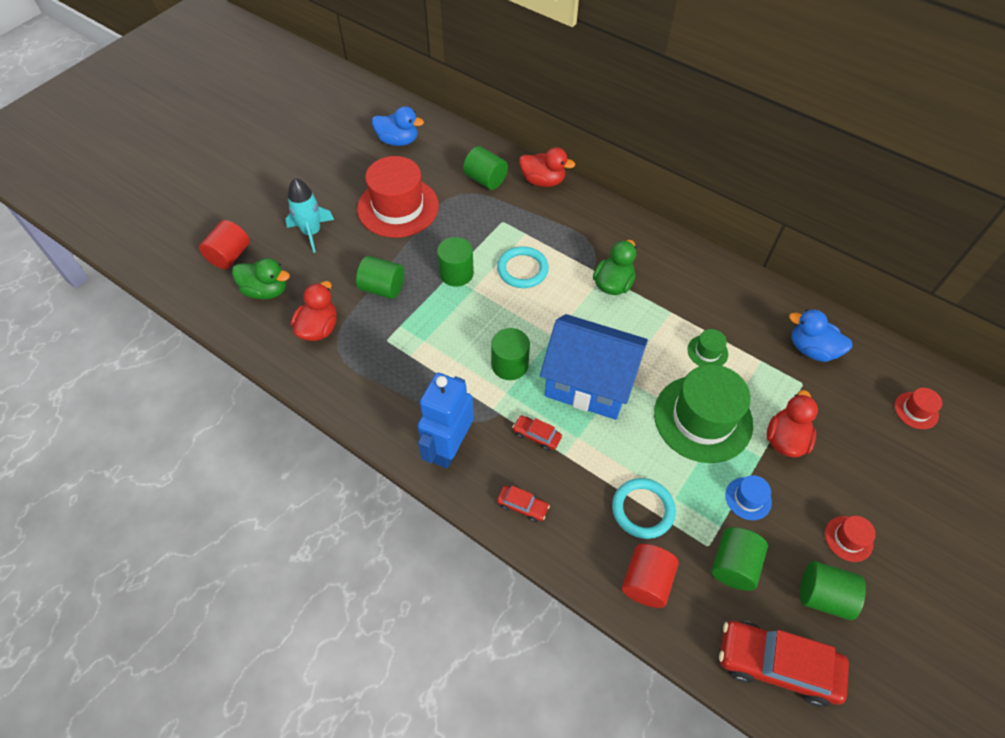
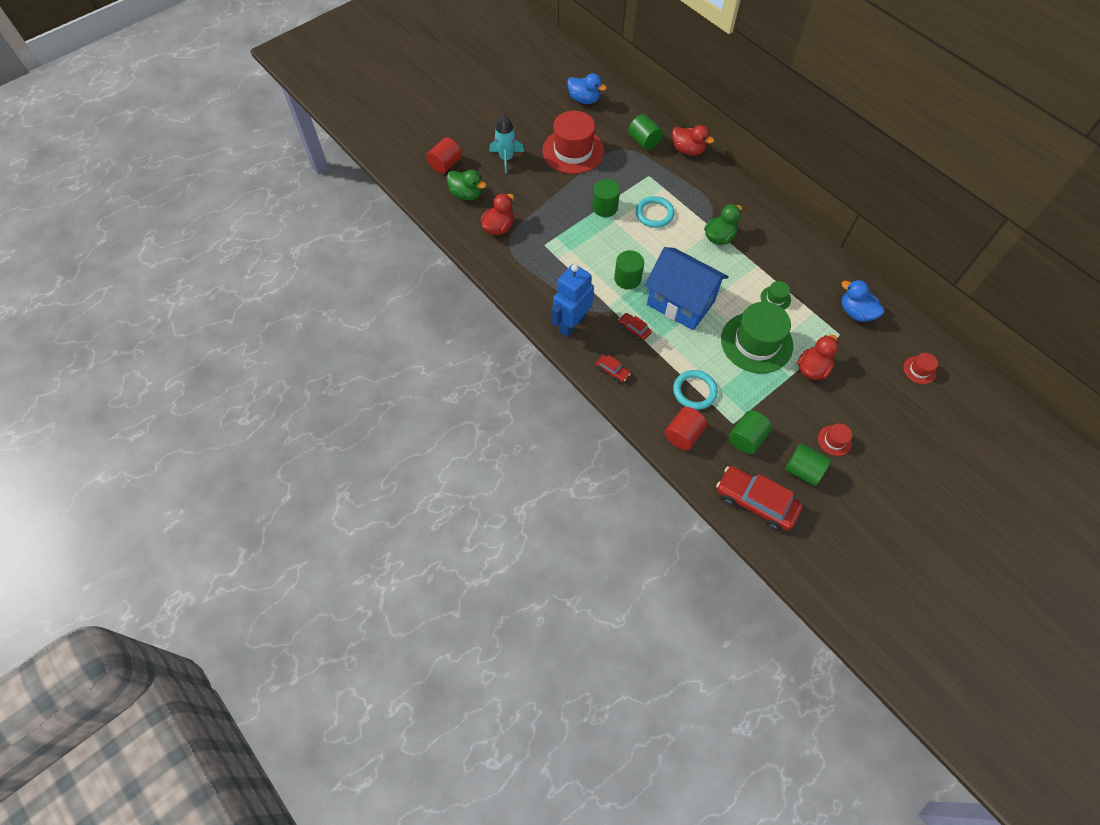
camera: 15 degrees right, 5 degrees up
(382, 288) = (549, 208): green cylinder -> none
(748, 498) = (771, 400): blue hat -> none

